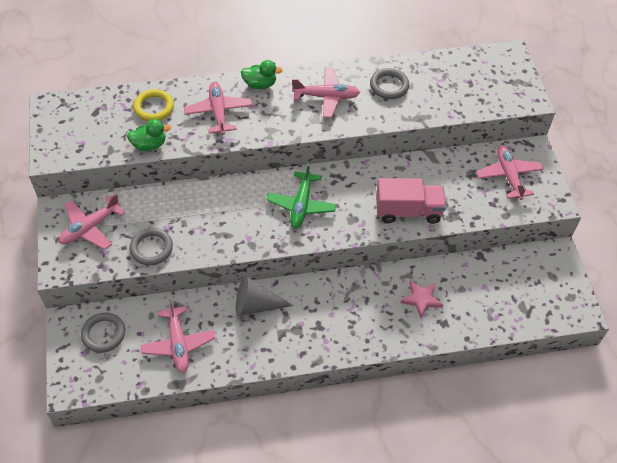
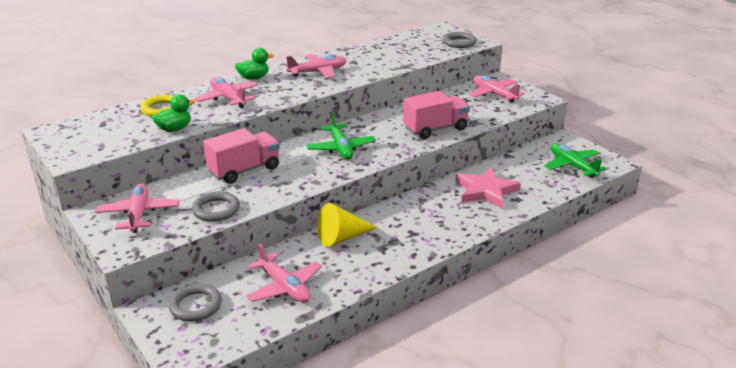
camera: 25 degrees left, 25 degrees down
(90, 228) = (139, 214): pink plane -> pink plane turned 150 degrees clockwise
(201, 203) = (244, 170): none -> pink truck
(256, 305) = (342, 237): grey cone -> yellow cone
(389, 86) = (365, 57): grey ring -> grey ring (459, 42)
(421, 299) = (485, 191): pink star -> pink star, size x1.59
(533, 299) = (572, 166): none -> green plane

